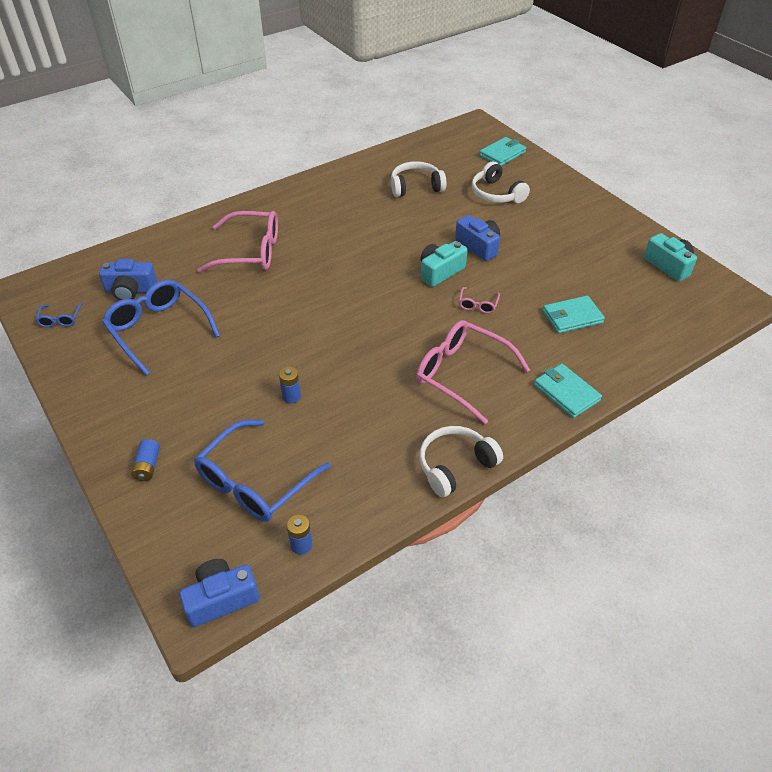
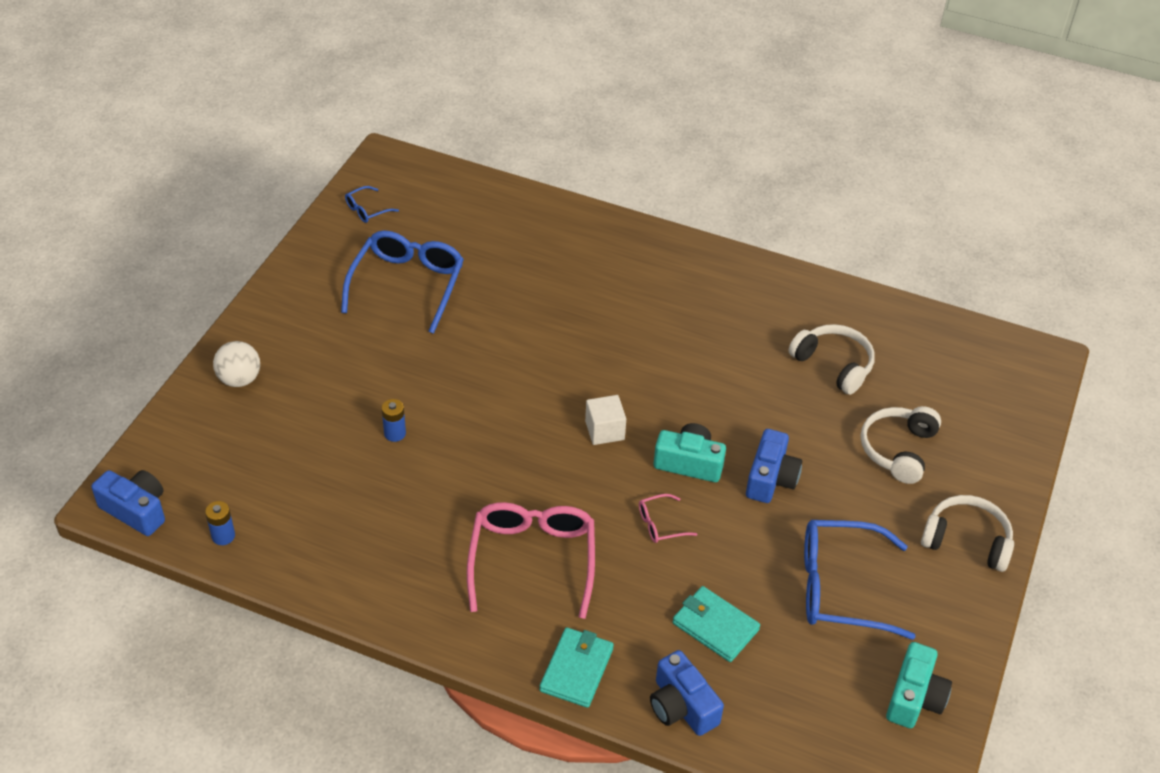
camera: 55 degrees right, 0 degrees up
(131, 290) = (444, 232): blue camera -> blue camera (682, 706)
(148, 466) = (239, 379): blue battery -> white ball
(250, 251) = (579, 285): pink glasses -> none
(255, 482) = (271, 464): blue glasses -> blue glasses (840, 588)
(383, 295) = (604, 430): none -> white cube
(455, 466) = (396, 611): white headphones -> white headphones (966, 540)
(502, 154) = (997, 417): turquoise wallet -> none

